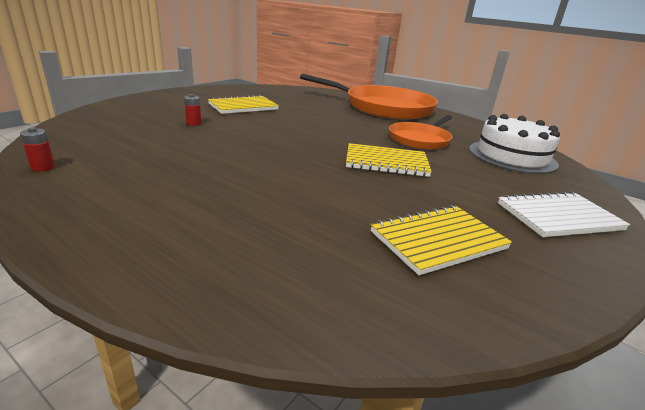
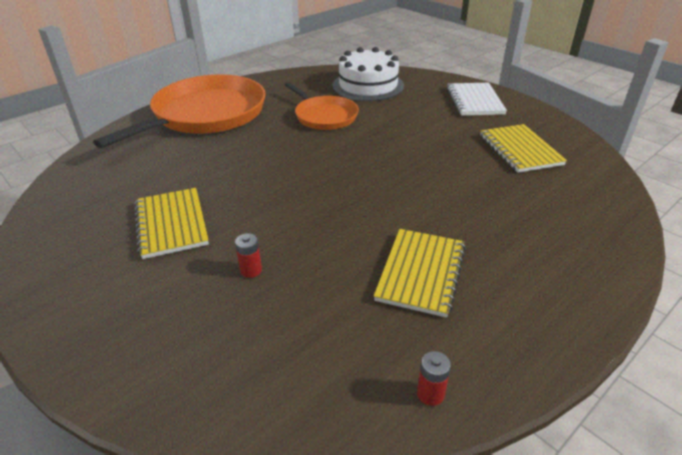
camera: 75 degrees left, 10 degrees up
(386, 162) = (387, 145): yellow notebook -> yellow notebook (420, 273)

